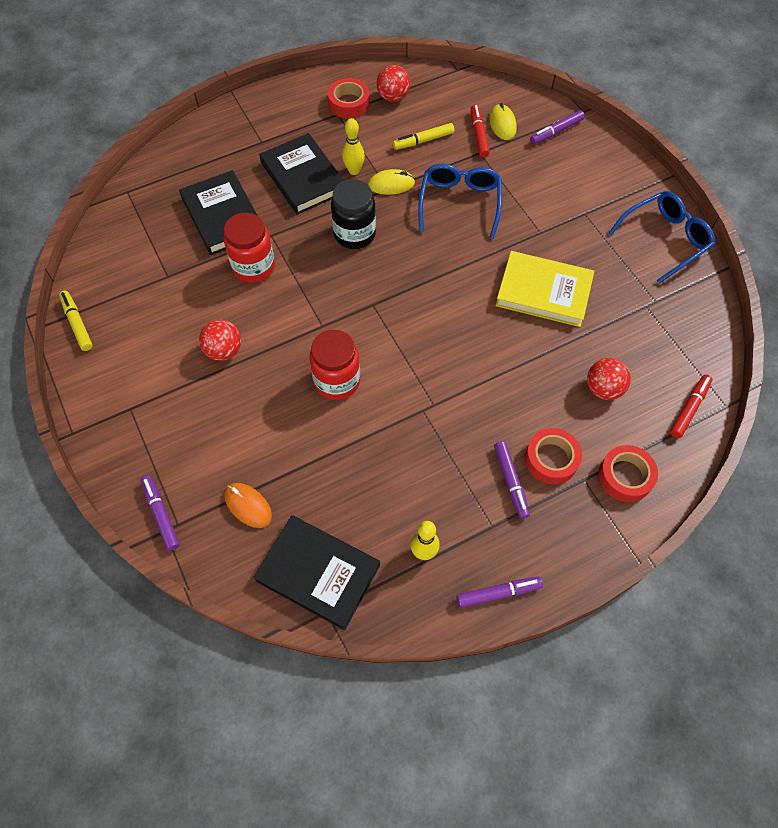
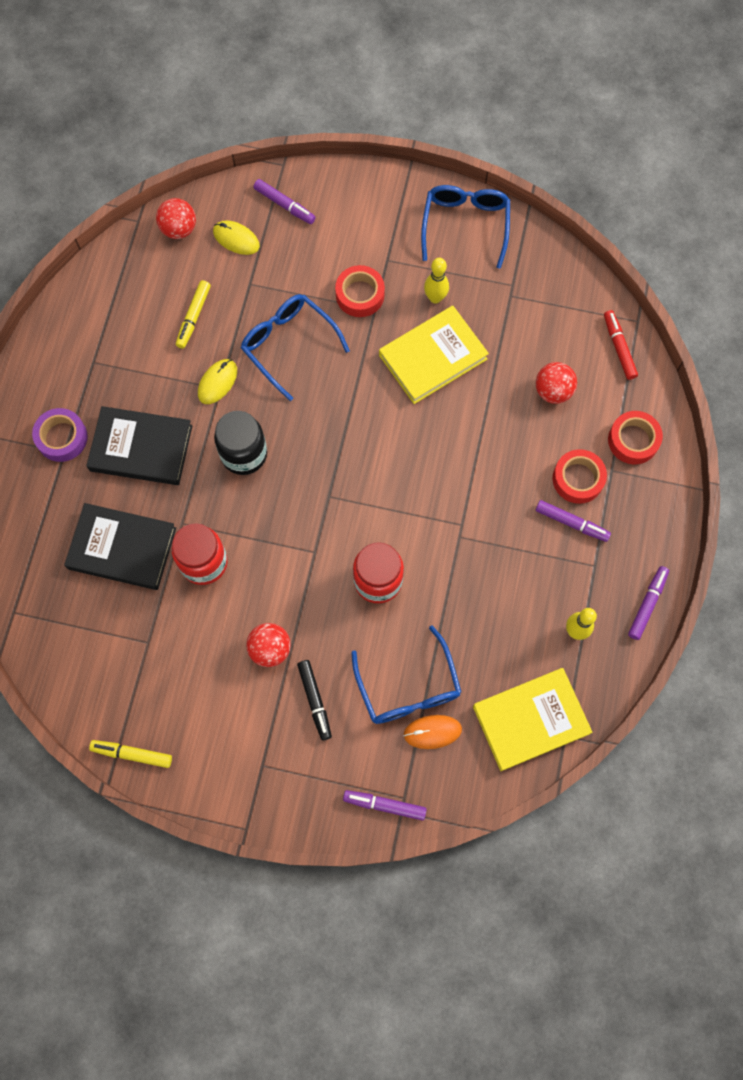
camera: 50 degrees left, 10 degrees up
(208, 406) = (315, 700): none -> black marker
(270, 134) = (62, 438): none -> purple tape
(270, 462) = (408, 688): none -> blue glasses
(318, 573) = (530, 720): black book -> yellow book
(349, 103) = (90, 343): red tape -> red tape (360, 295)
(354, 170) = (173, 400): yellow bowling pin -> yellow bowling pin (435, 298)
(393, 97) = (118, 300): red ball -> red ball (179, 229)
(478, 135) = (230, 268): red marker -> none
(556, 131) = (284, 205): purple marker -> purple marker turned 60 degrees counterclockwise

